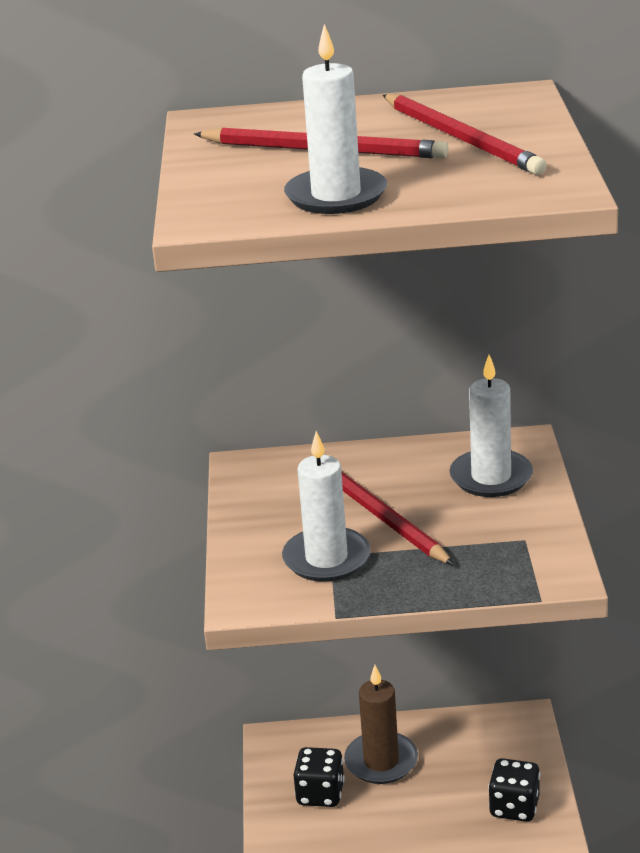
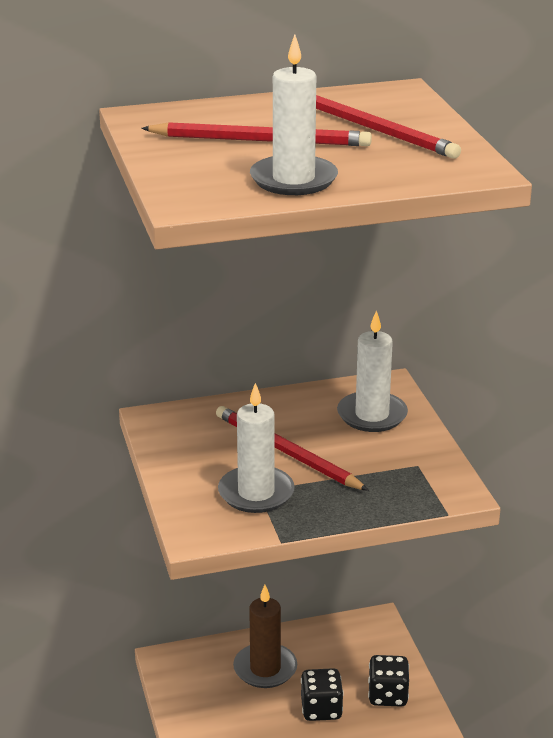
camera: 15 degrees left, 0 degrees up
(320, 794) = (220, 701): black dice -> black dice (321, 709)

